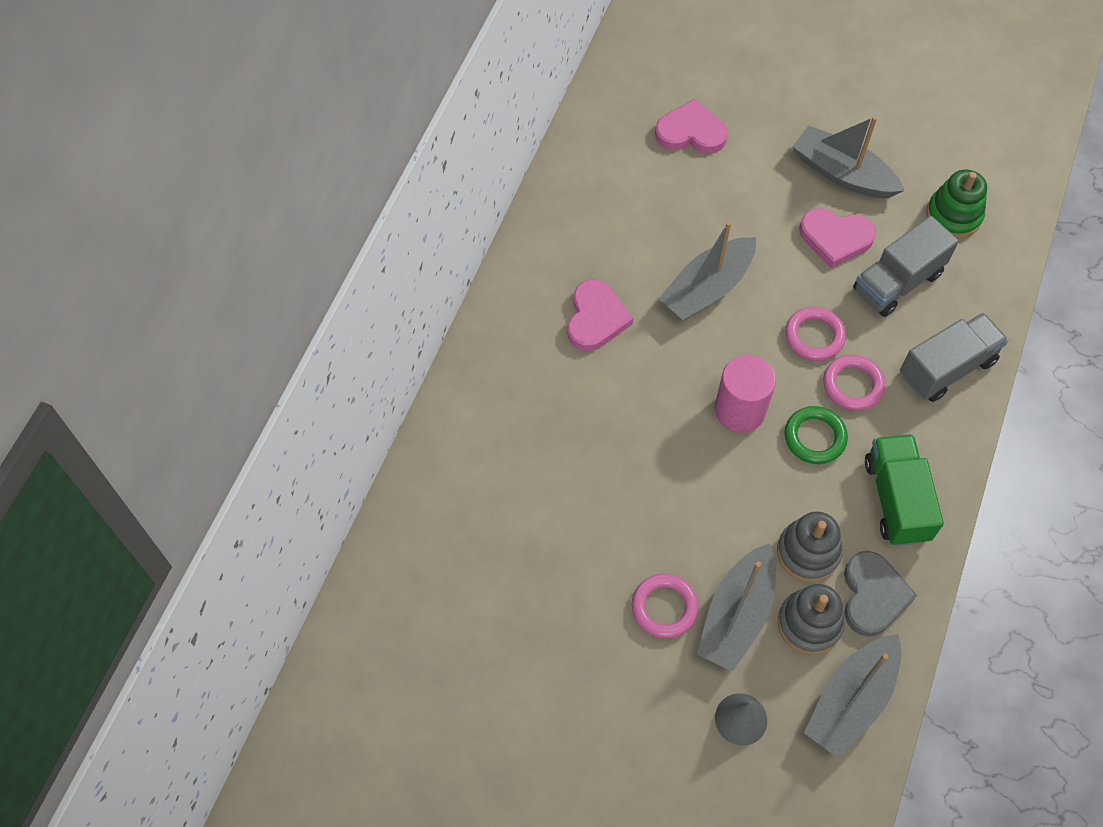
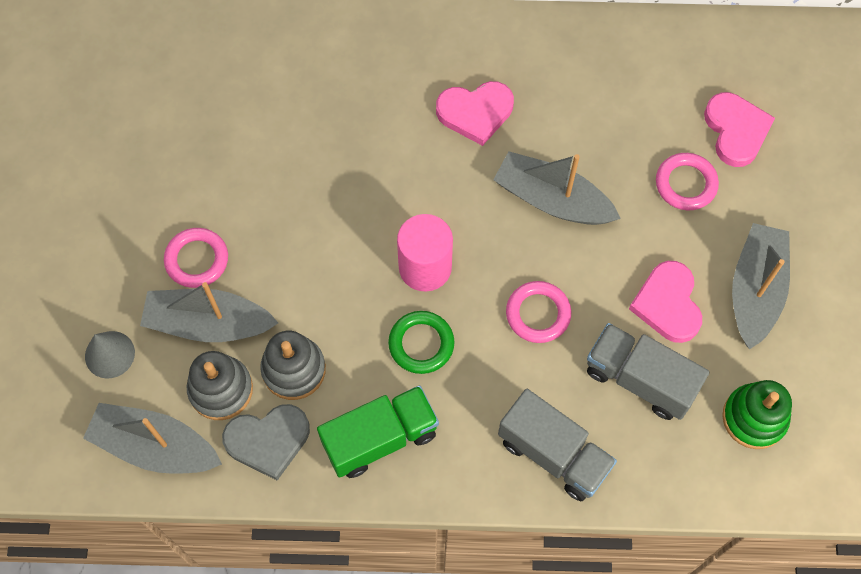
camera: 70 degrees right, 5 degrees up
(852, 385) = (495, 365): pink ring -> pink ring (686, 184)

